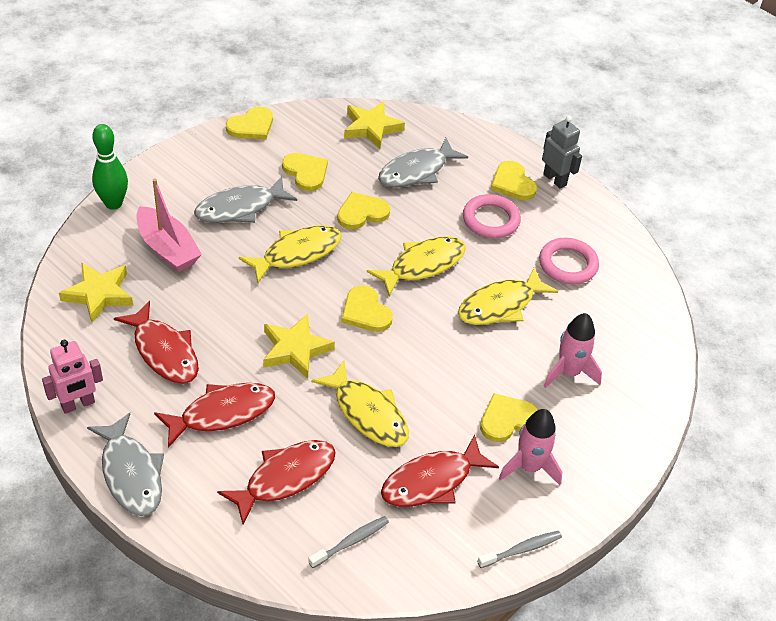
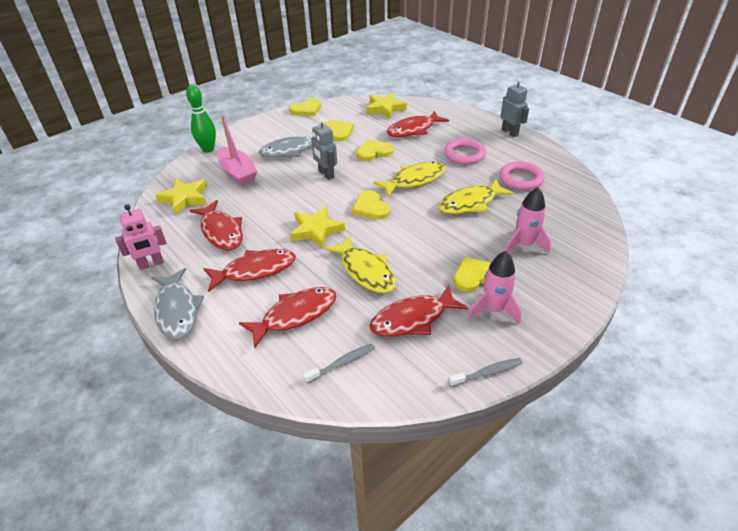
camera: 10 degrees right, 5 degrees down
(297, 253) = (326, 174): yellow fish -> grey robot
(416, 171) = (413, 130): grey fish -> red fish
(512, 183) = (480, 135): yellow heart -> none

